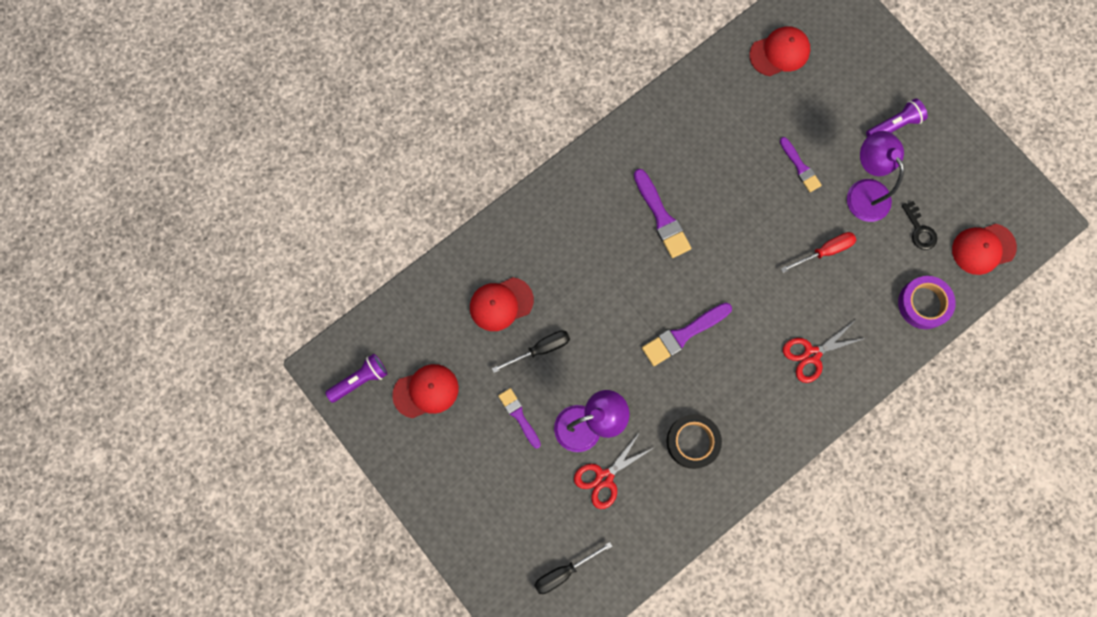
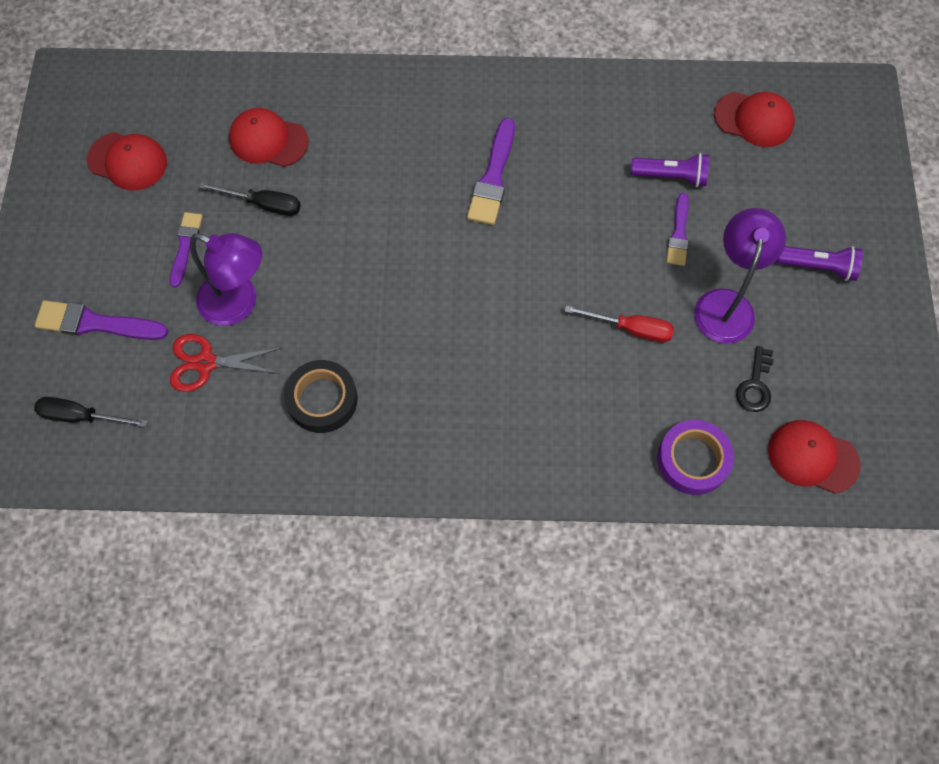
camera: 40 degrees right, 10 degrees down
(360, 380) = (83, 109): purple flashlight -> purple flashlight (671, 176)
(683, 334) = (411, 295): purple brush -> purple brush (96, 323)
(811, 354) = (523, 414): red scissors -> none

